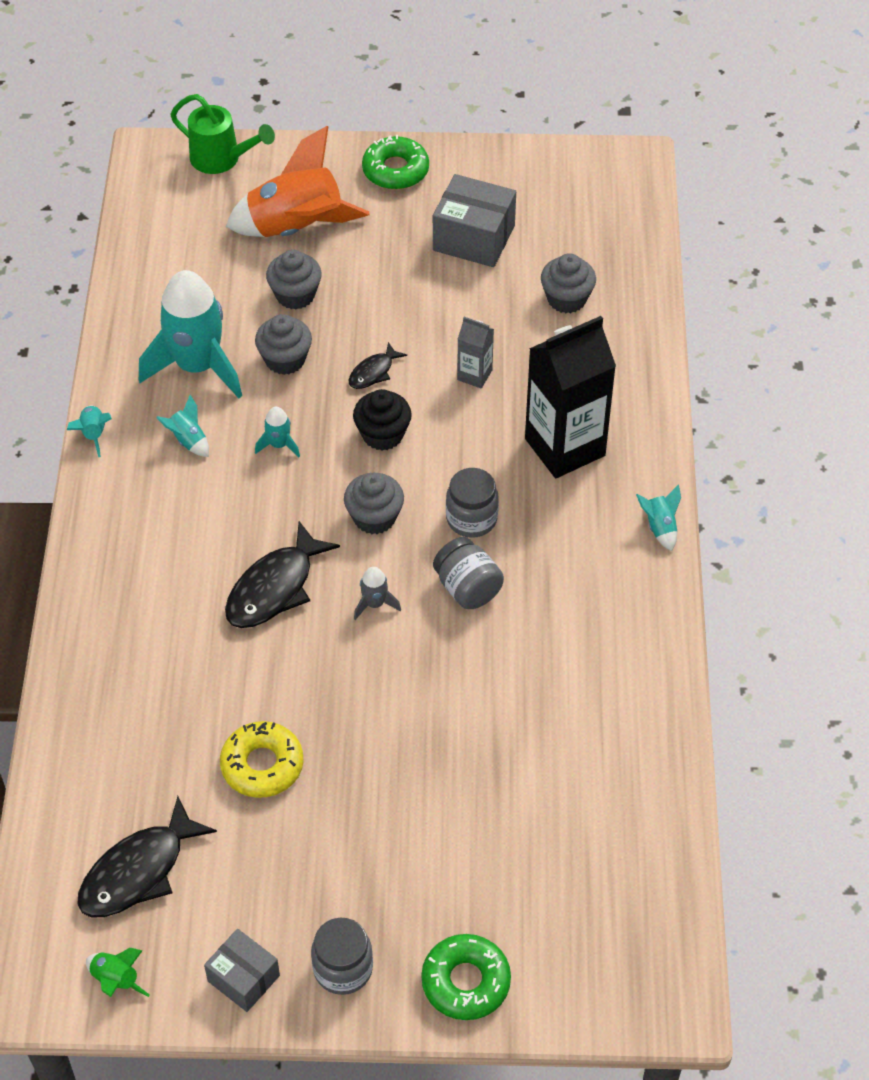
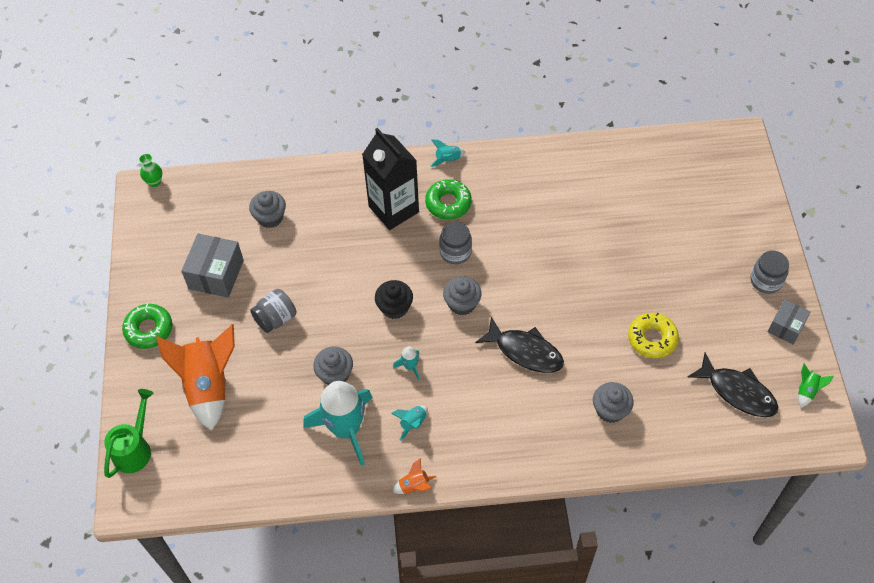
camera: 95 degrees left, 5 degrees up
(93, 434) = (414, 486): turquoise rocket -> orange rocket
(295, 295) = (274, 377): grey cupcake -> grey cupcake (610, 410)
(373, 372) = (342, 319): black fish -> none
(374, 604) = (527, 295): grey rocket -> none
(466, 982) = (756, 225): green donut -> green donut (448, 203)
(467, 588) = (507, 249): grey jar -> grey jar (276, 319)
(474, 375) = (339, 262): grey carton -> none
(646, 174) = (154, 182): none -> green vase

